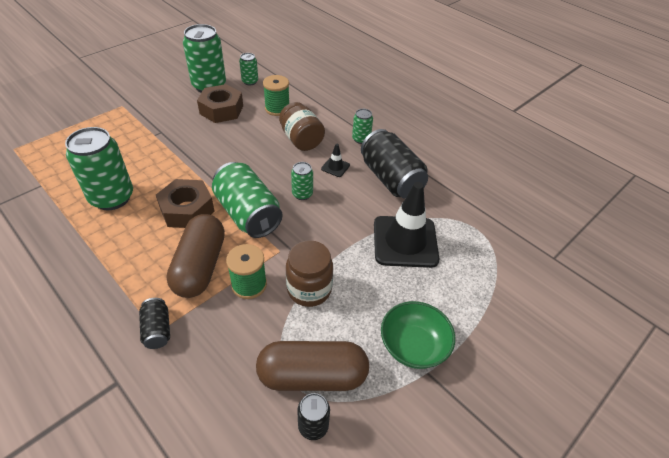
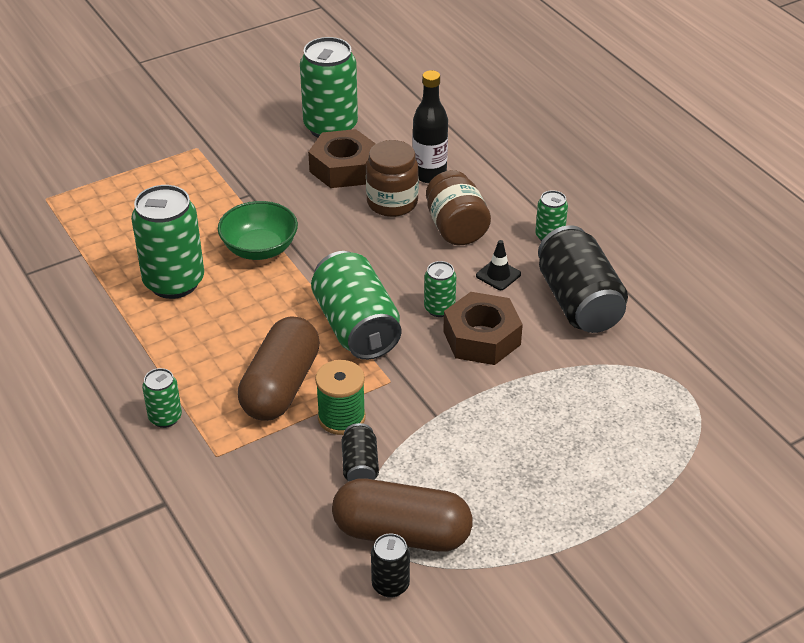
camera: 15 degrees right, 5 degrees down
(157, 330) = (218, 453): black can -> black can (360, 466)
(187, 210) = (273, 311): brown nut -> brown nut (481, 338)
(250, 81) = (395, 125): green can -> green can (165, 417)
(277, 109) = (429, 174): green spool -> black bottle
(309, 289) = (420, 434): brown jar -> brown jar (392, 203)
(405, 241) = (572, 392): black traffic cone -> none
(413, 346) = (542, 521): green bowl -> green bowl (259, 248)

